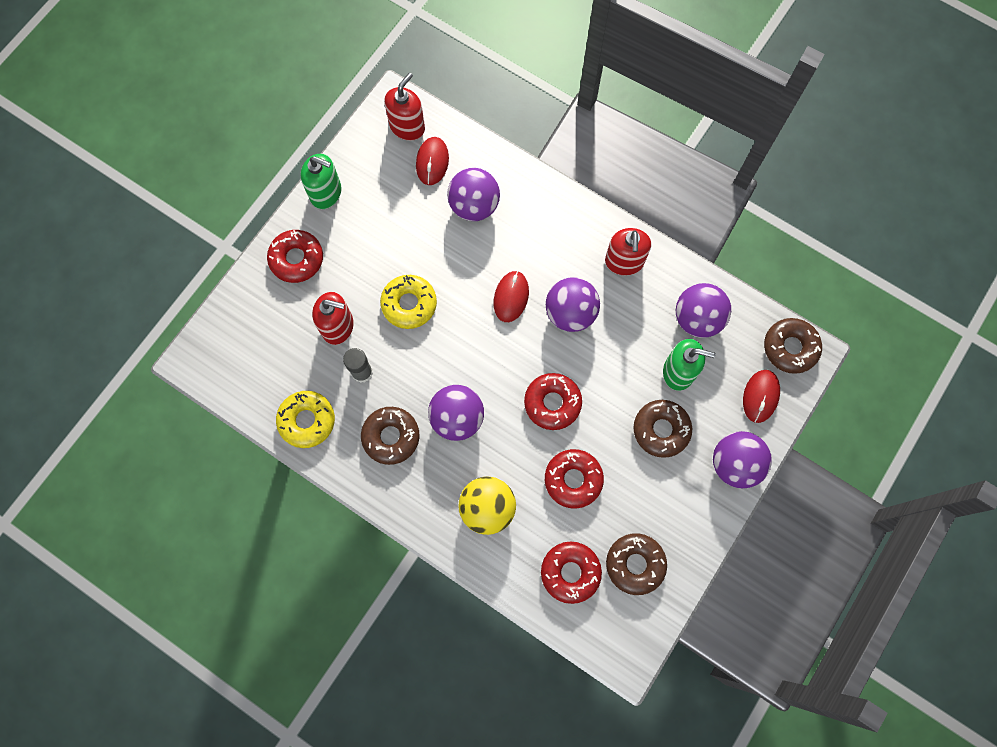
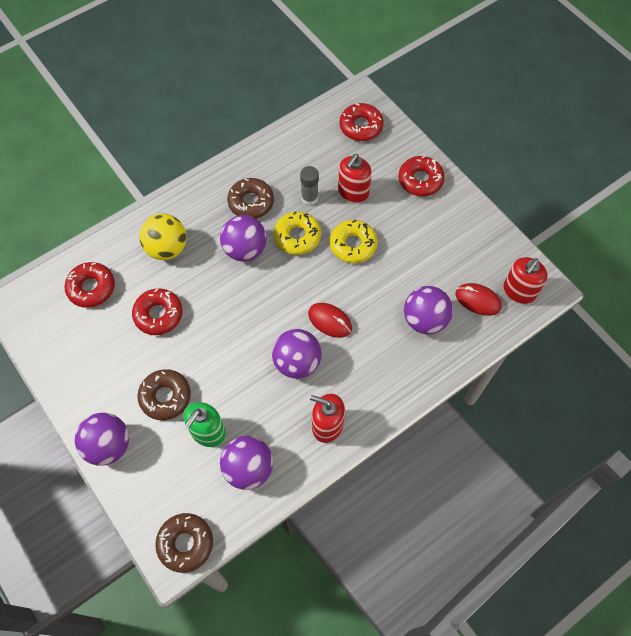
camera: 110 degrees right, 10 degrees down
(307, 421) = (287, 154): yellow donut -> yellow donut (297, 236)
(326, 193) = (472, 214): green soap dispenser -> none
(407, 127) = (519, 291): red soap dispenser -> red soap dispenser turned 75 degrees clockwise
(552, 403) = (226, 321): red donut -> red donut (361, 126)
(635, 564) = (72, 335): brown donut -> none
(760, 396) = (154, 494): red mouse -> none

